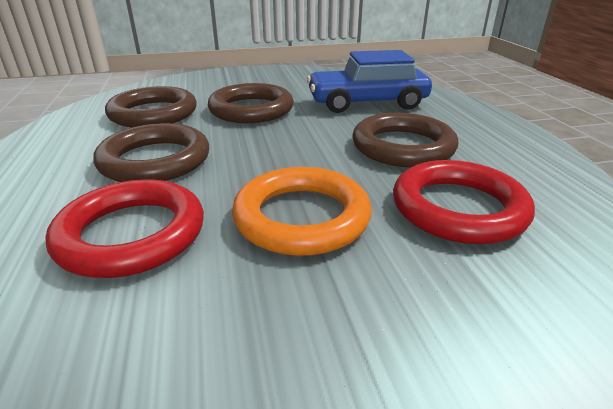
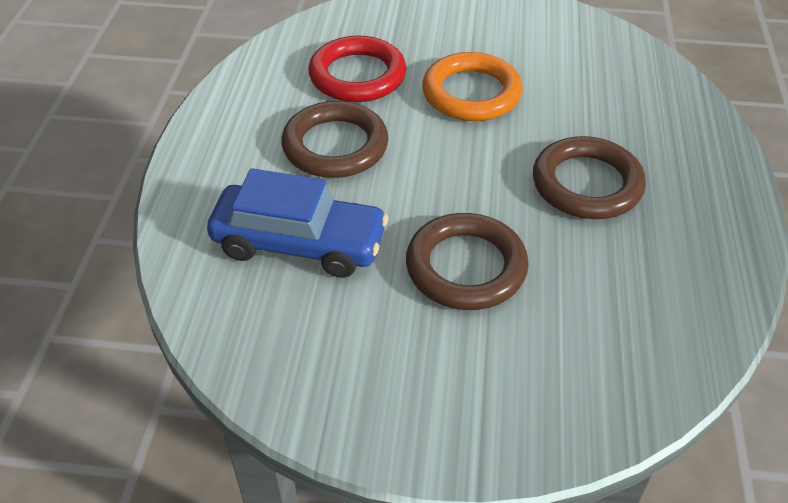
camera: 160 degrees left, 15 degrees up
(132, 234) = (591, 106): red ring -> none
(153, 113) = (604, 291): brown ring -> none

